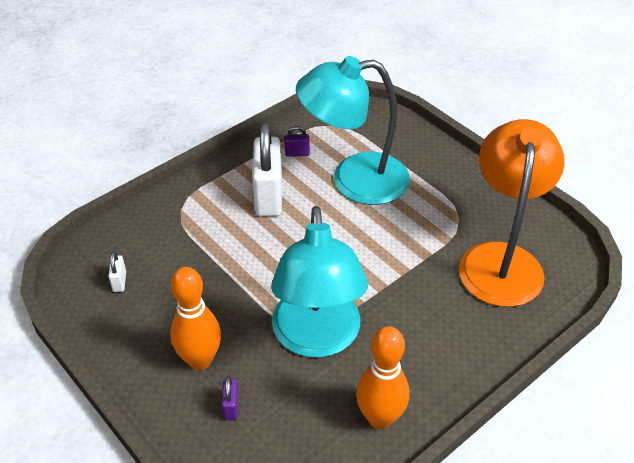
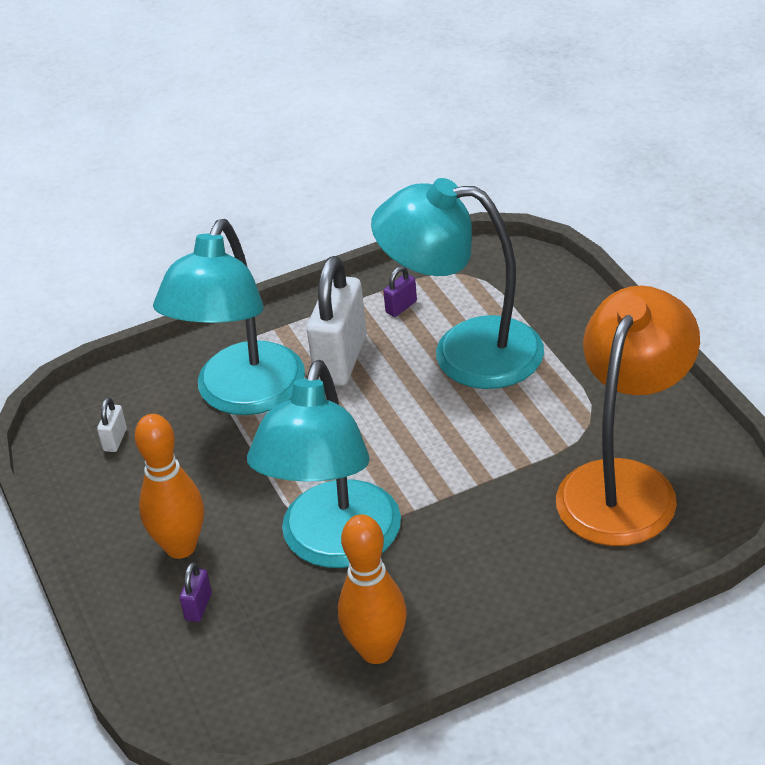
camera: 20 degrees right, 5 degrees down
(206, 233) = (242, 396): none -> turquoise lamp
(297, 153) = (401, 307): purple padlock -> purple padlock turned 60 degrees counterclockwise

